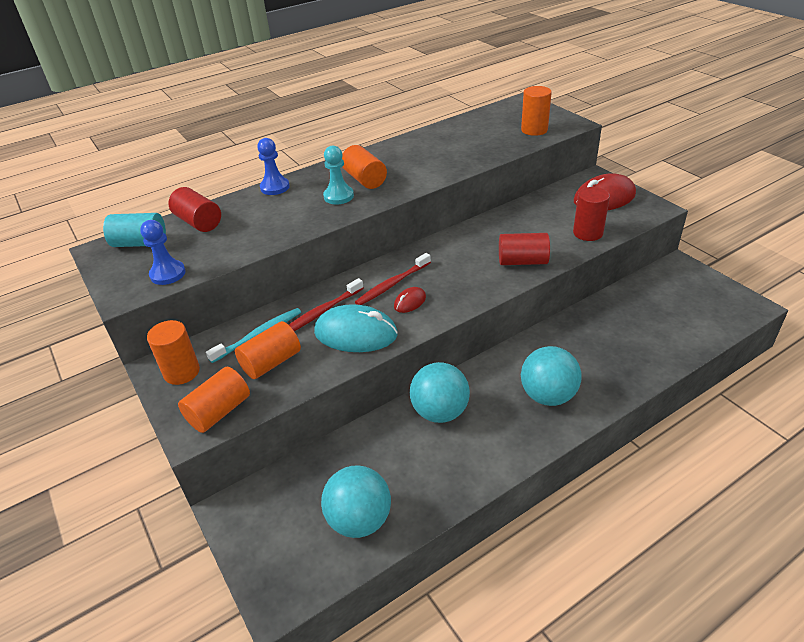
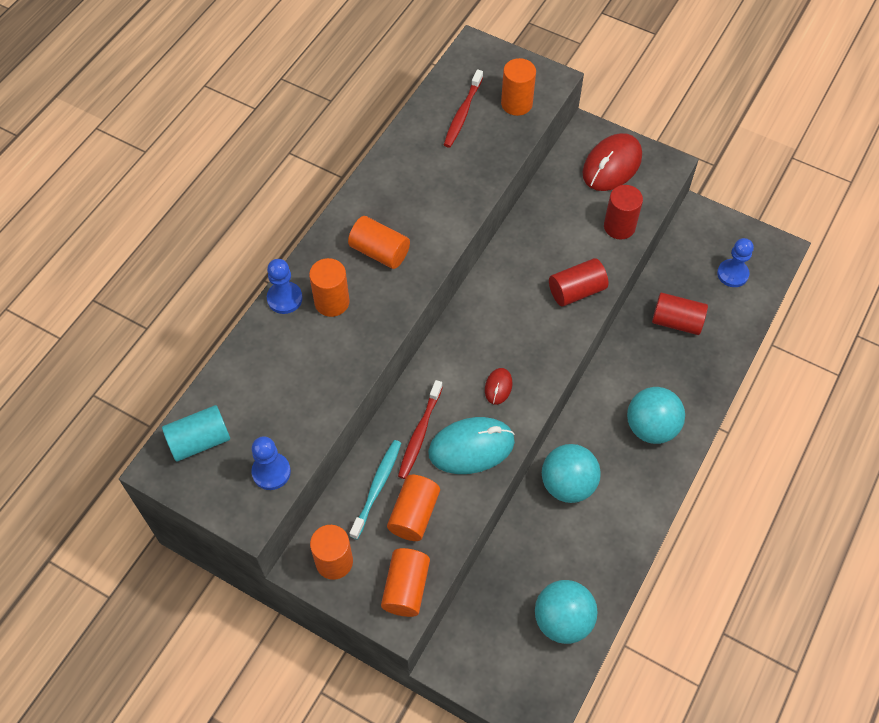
camera: 30 degrees left, 20 degrees up
(198, 222) = (240, 385): red cylinder -> red cylinder (676, 321)
(305, 196) = (332, 302): none -> orange cylinder
(338, 196) = (369, 290): turquoise pawn -> none
(392, 284) = (466, 370): red toothbrush -> red toothbrush (462, 114)
(692, 310) = (732, 274): none -> blue pawn

